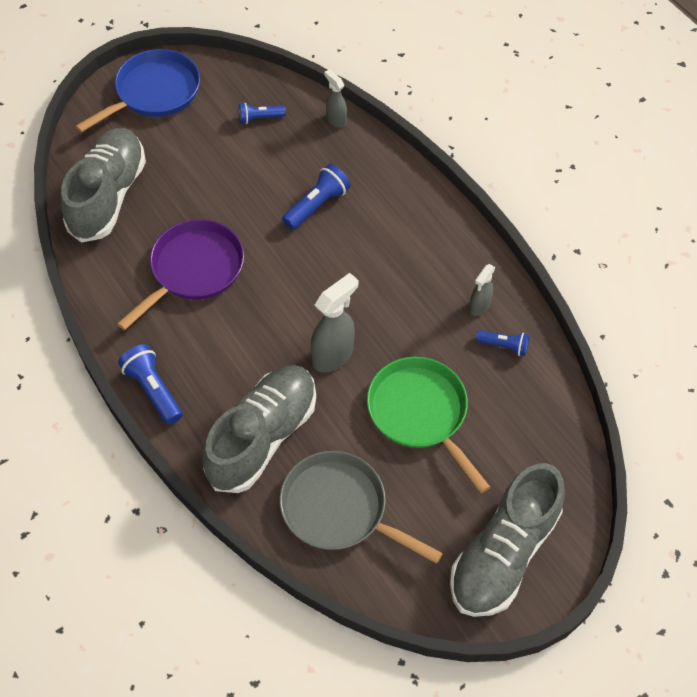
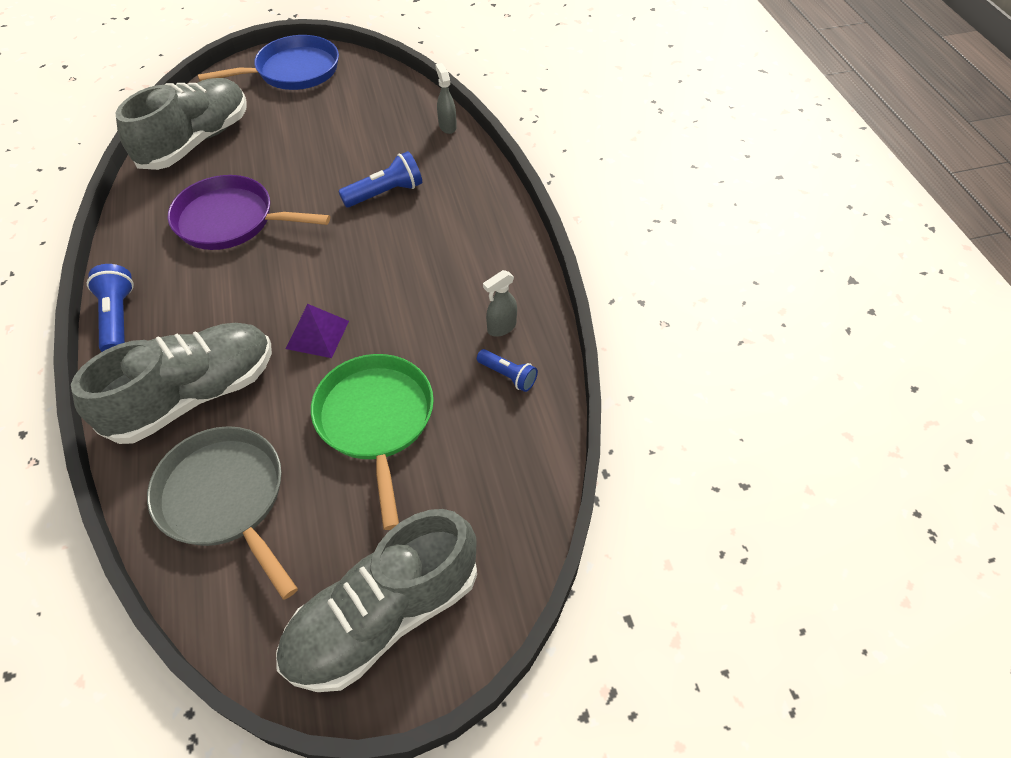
camera: 20 degrees right, 5 degrees down
(193, 270) = (231, 220): purple pan -> purple pan turned 135 degrees counterclockwise
(260, 118) = (376, 110): blue flashlight -> none
(333, 355) = (317, 334): grey spray bottle -> purple pyramid

